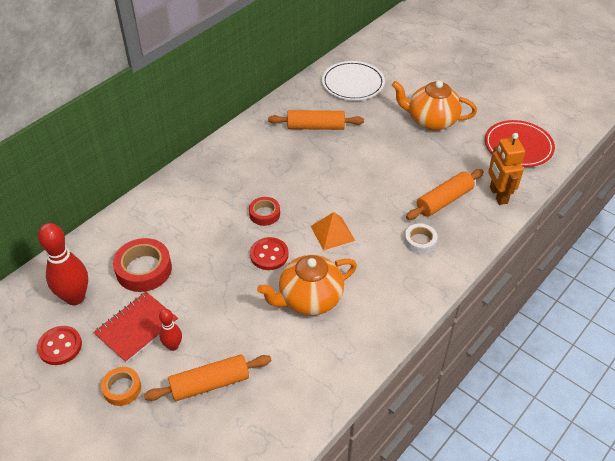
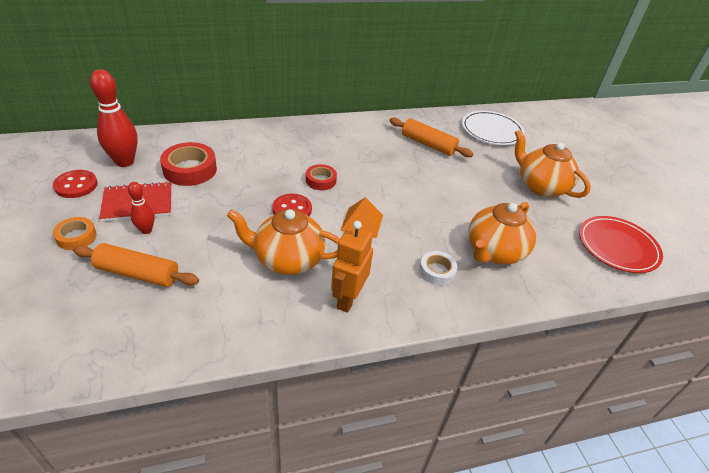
camera: 30 degrees right, 5 degrees down
(444, 201) = (494, 252): orange rolling pin -> orange teapot
(498, 195) = (557, 276): orange robot -> orange robot (348, 299)

